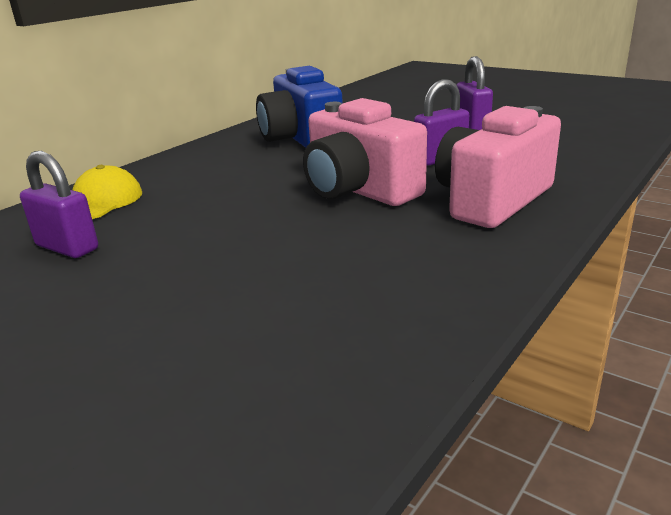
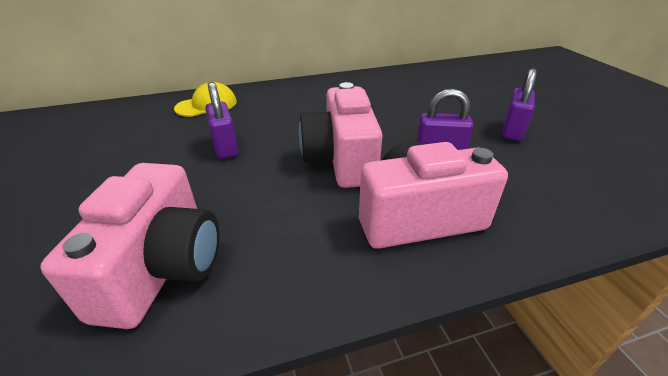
camera: 35 degrees right, 10 degrees up
(67, 247) = (151, 132): purple padlock -> purple padlock (225, 147)
(301, 139) = (371, 97): blue camera -> none
(328, 321) = (163, 268): none -> pink camera

